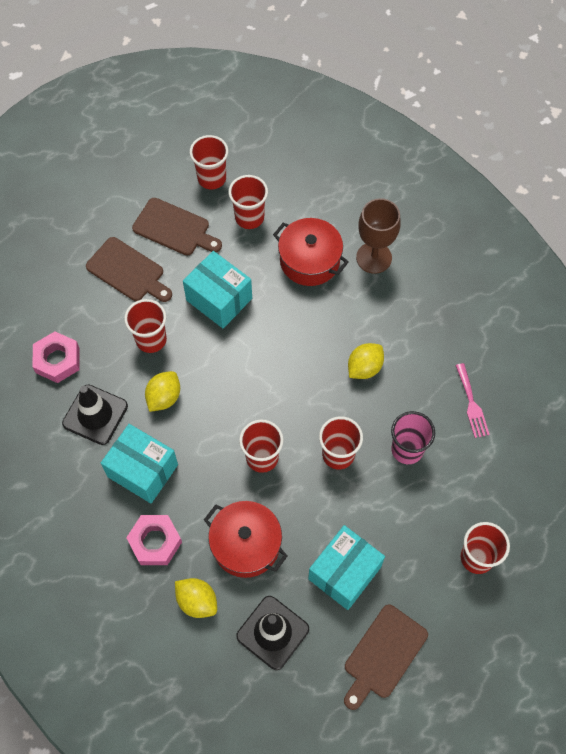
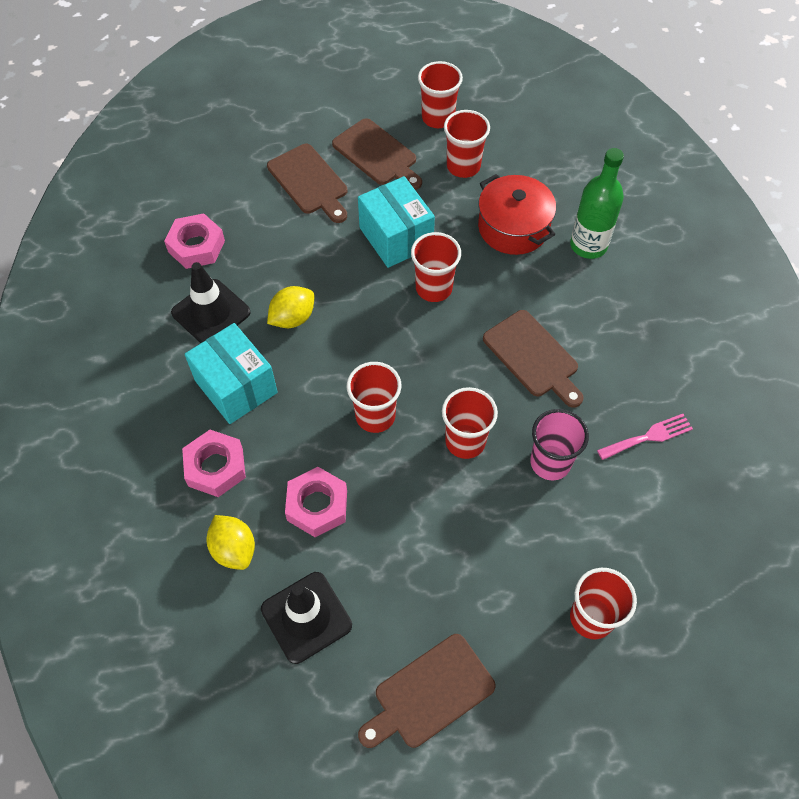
camera: 20 degrees right, 5 degrees down
(151, 339) = (304, 256): red cup -> red cup (434, 288)
(246, 544) = (317, 505): red pot -> pink nut
(344, 573) = (420, 578): turquoise box -> none
(364, 368) = (533, 357): yellow lemon -> brown cutting board
(374, 258) = (588, 245): brown goblet -> green bottle
(471, 404) = (648, 437): pink fork -> pink fork turned 120 degrees counterclockwise

